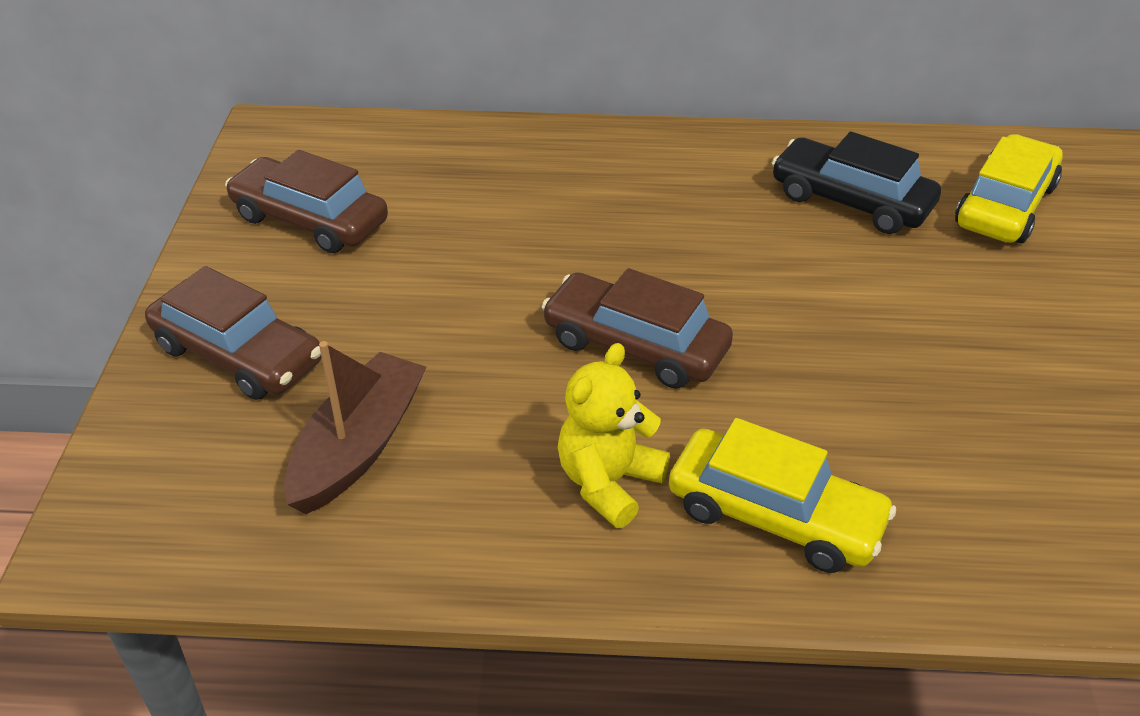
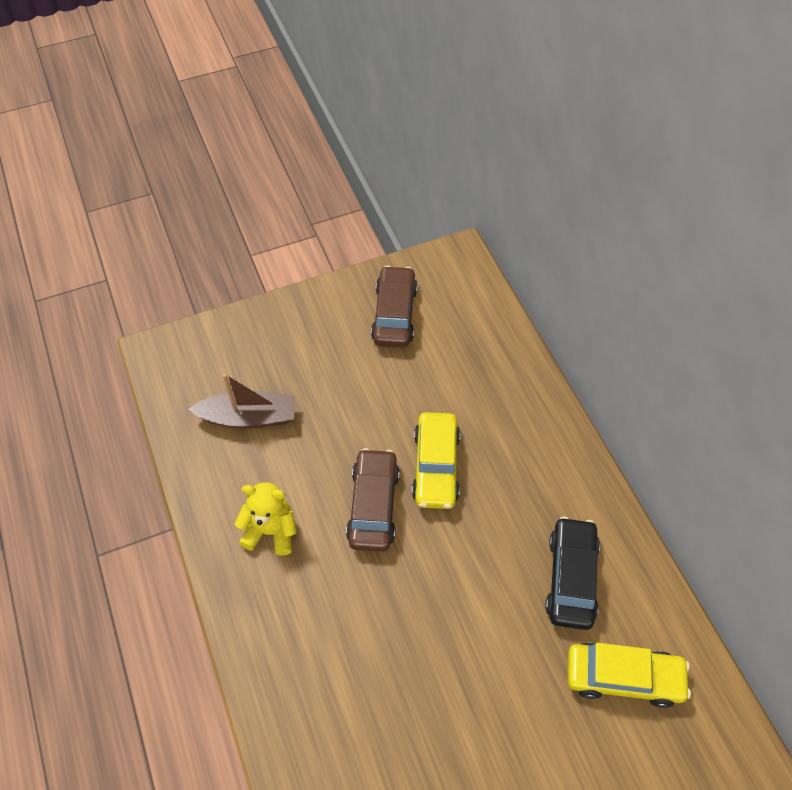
camera: 65 degrees right, 15 degrees up
(238, 355) = (284, 340): brown car -> none
(775, 515) = (281, 614): yellow car -> yellow car (435, 466)

